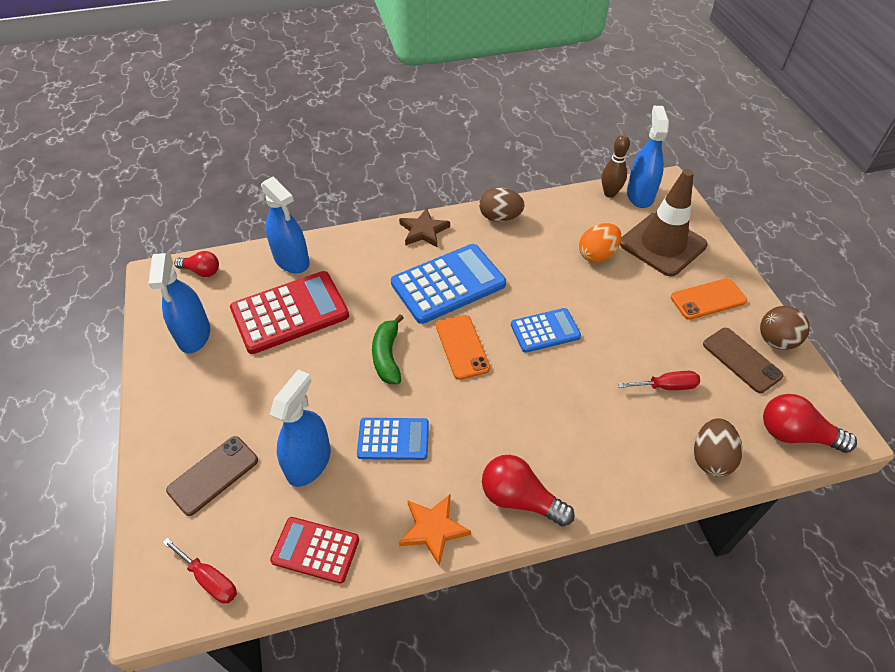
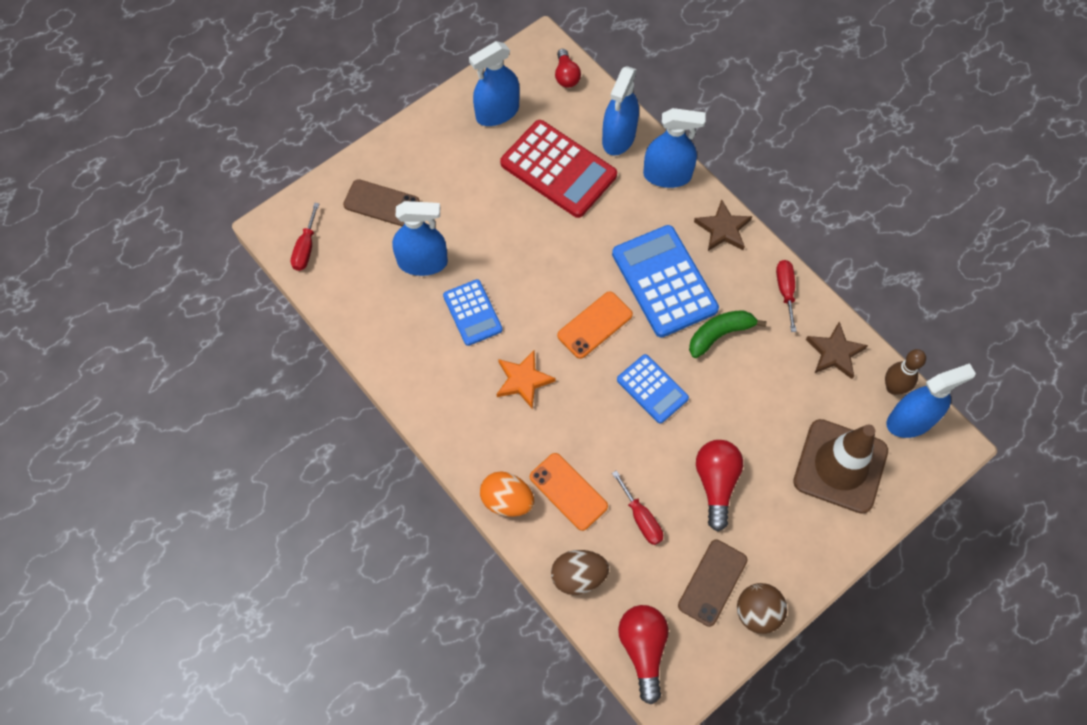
camera: 65 degrees right, 15 degrees up
(315, 550) = (356, 304): red calculator -> none
(351, 244) = (667, 175): none -> blue spray bottle
(387, 356) = (552, 269): green banana -> green banana (719, 334)
(433, 529) = (408, 377): orange star -> orange star (523, 380)
(448, 284) = (664, 281): blue calculator -> blue calculator turned 150 degrees counterclockwise
(500, 217) = (785, 291): brown egg -> red screwdriver
(520, 499) = (464, 431): red light bulb -> red light bulb (716, 483)
(566, 211) = (835, 352): none -> brown star
(597, 255) = (784, 404): orange egg -> orange egg (507, 500)
(708, 299) = (781, 532): orange phone -> orange phone (568, 491)

